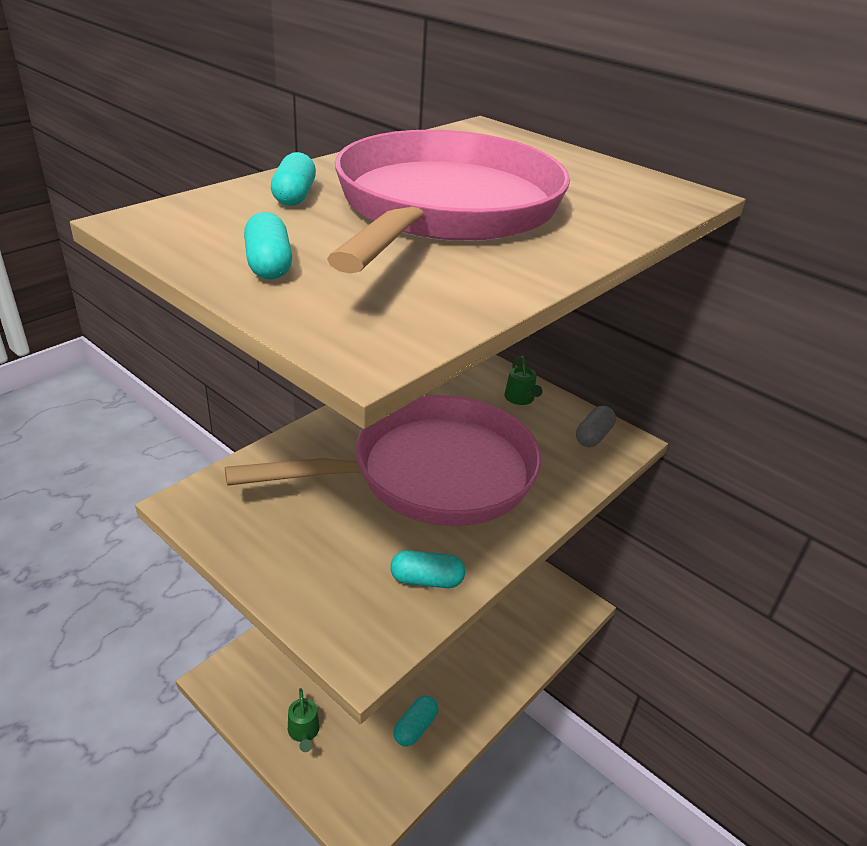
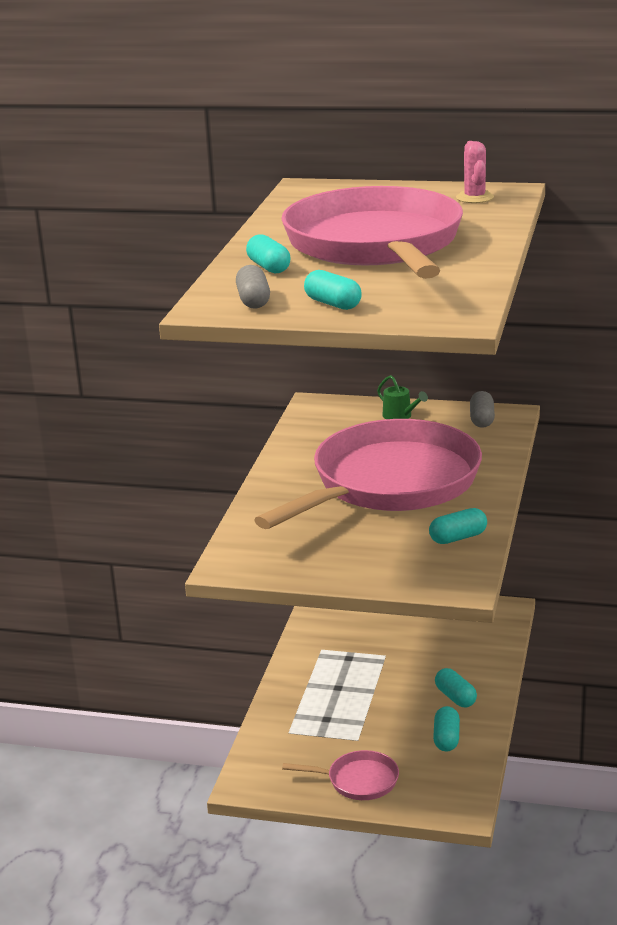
camera: 25 degrees left, 10 degrees down
(203, 229) = (253, 300): none -> grey capsule
(304, 731) = (358, 781): green watering can -> pink pan
(461, 683) = (455, 697): none -> turquoise capsule
(638, 190) = (474, 198): none -> pink cactus

